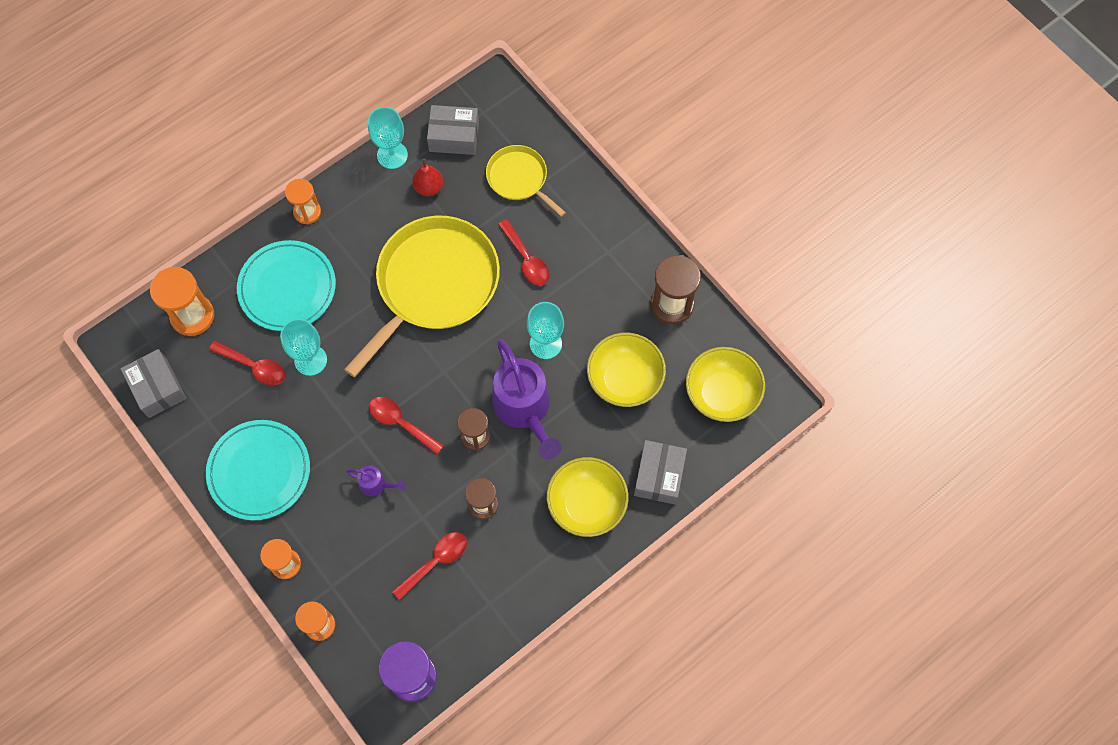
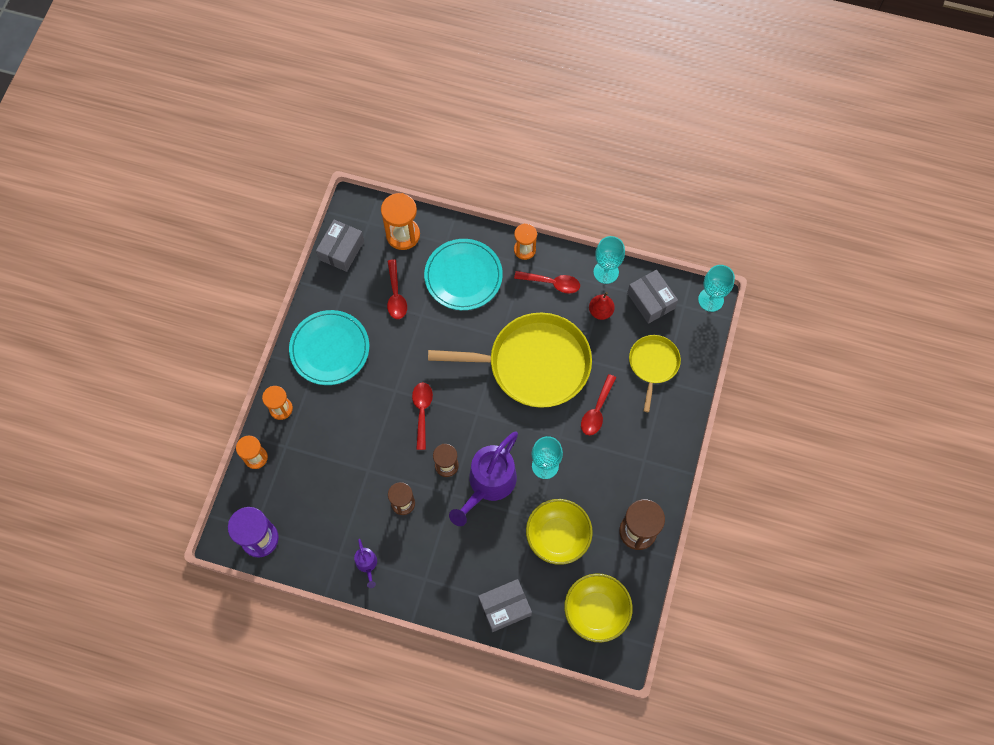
camera: 55 degrees right, 0 degrees up
(310, 360) = (425, 326): turquoise goblet -> turquoise goblet (710, 300)
(377, 484) = (370, 426): purple watering can -> purple watering can (367, 565)
(435, 562) = (344, 500): red spoon -> red spoon (552, 283)
(586, 504) = (450, 571): yellow bowl -> none

